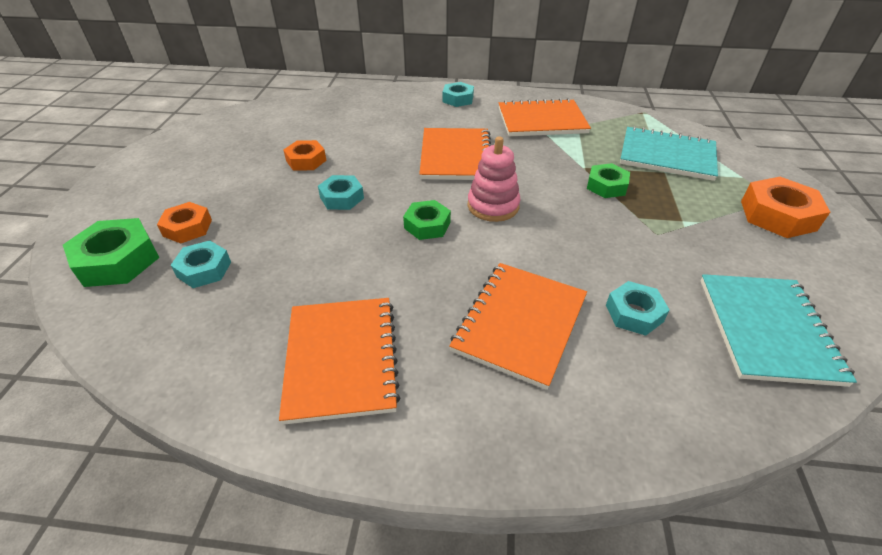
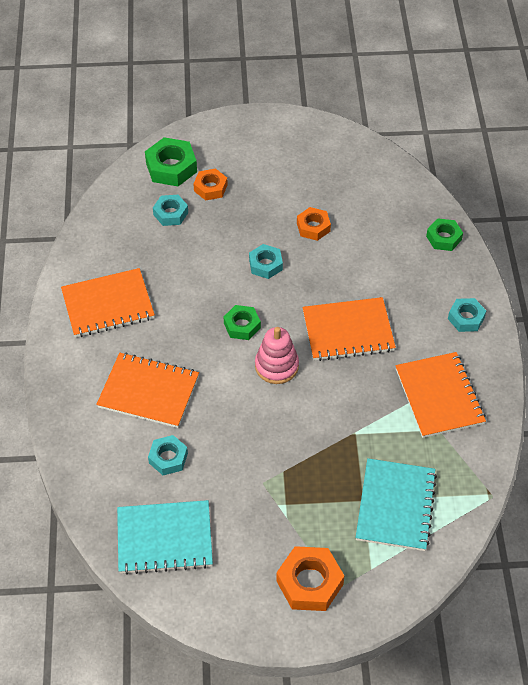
camera: 80 degrees right, 10 degrees up
(606, 186) = (326, 449): green nut -> green nut (443, 238)

